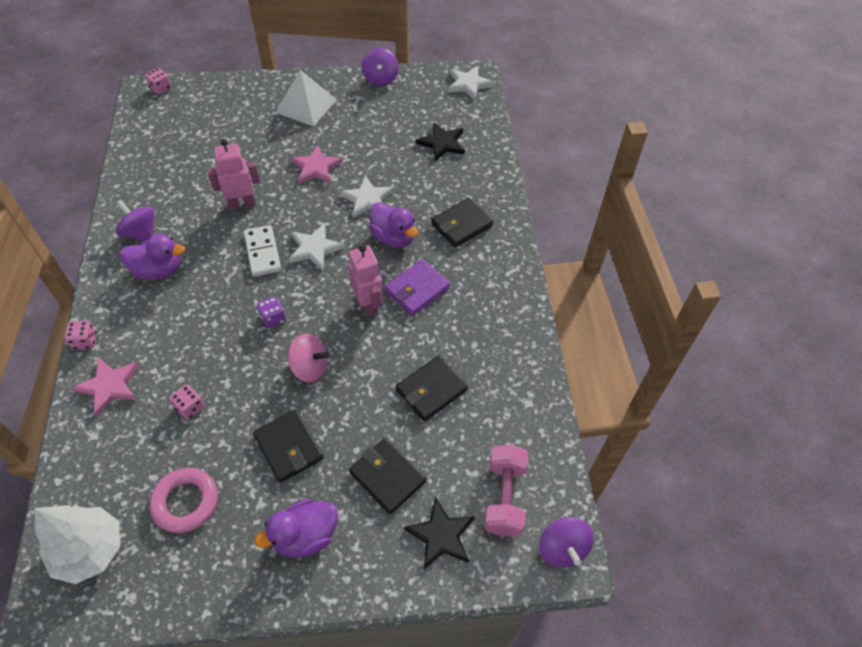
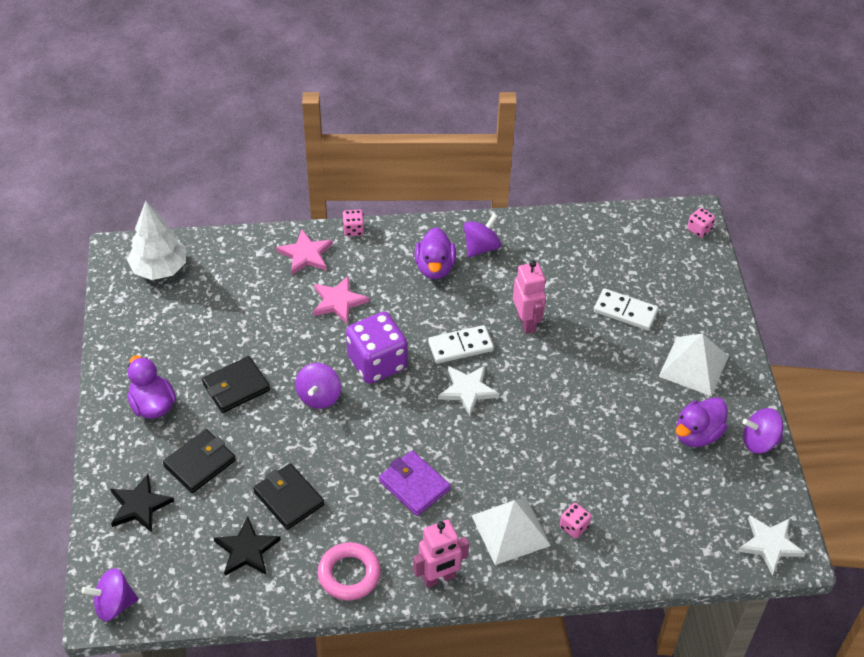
camera: 90 degrees right, 5 degrees down
(185, 502) = (192, 321): pink ring -> pink ring (349, 574)
(190, 407) = (281, 312): pink dice -> pink dice (574, 526)
(242, 140) = (625, 311): none -> white domino
(273, 318) = (377, 362): purple dice -> purple dice, size x2.24
(309, 367) = (319, 396): pink spinning top -> purple spinning top
(316, 168) = (589, 383): pink star -> pink star (338, 301)
(367, 199) = (543, 435): white star -> none
(368, 305) = (393, 441): pink robot -> pink robot (439, 578)
(393, 237) = (487, 462): purple duck -> purple duck (697, 434)
(442, 143) = (647, 511): black star -> black star (247, 550)
(461, 225) = (510, 530): black wallet -> white pyramid
(504, 497) = (169, 558): pink dumbbell -> none

